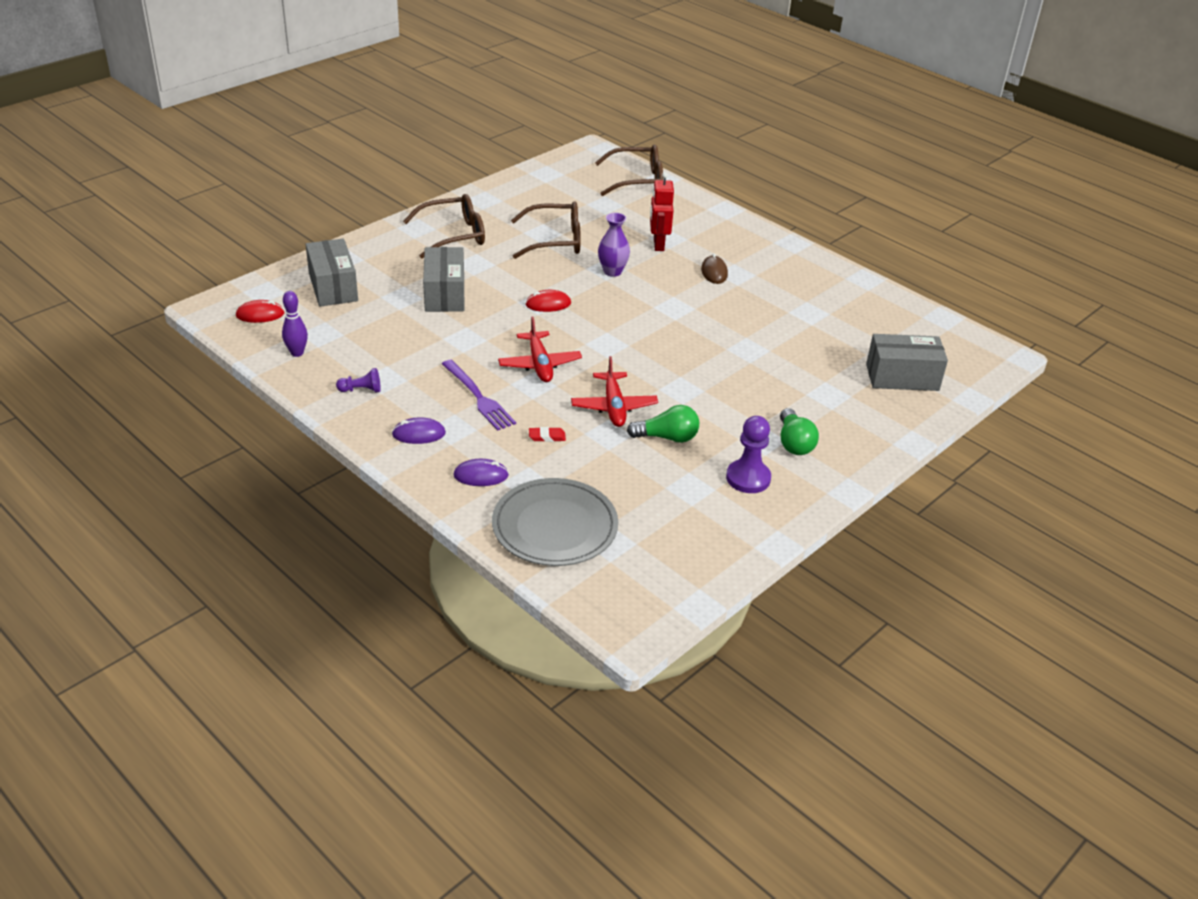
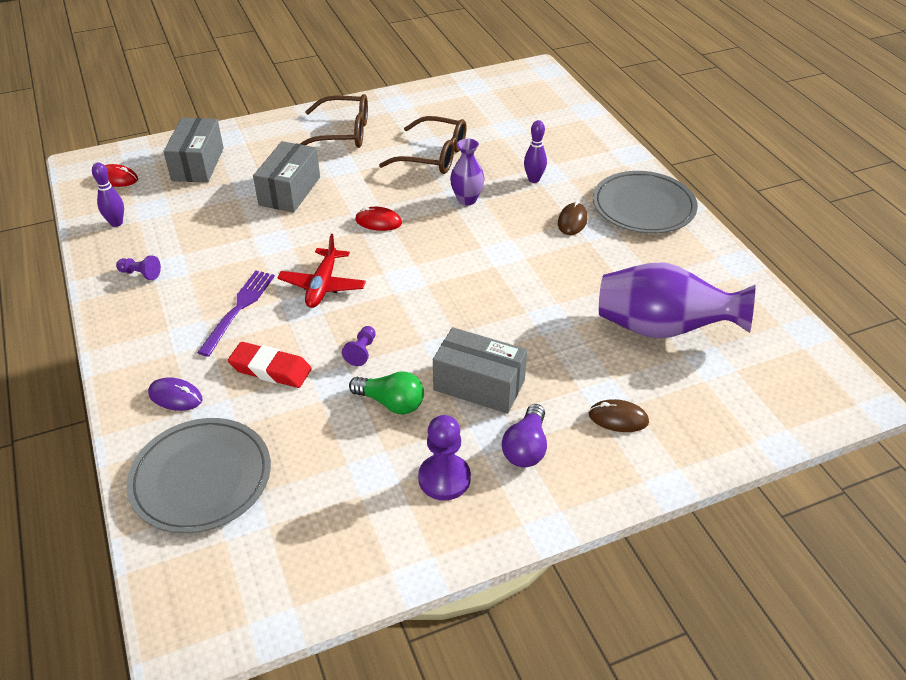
camera: 25 degrees right, 5 degrees up
(419, 434) = (154, 334): purple mouse -> none
(479, 398) = (239, 308): purple fork -> purple fork turned 150 degrees counterclockwise
(547, 437) = (270, 369): red eraser -> red eraser, size x1.97
(614, 407) = (361, 351): red plane -> purple pawn
(637, 180) = (559, 108): brown glasses -> none
(658, 244) = (534, 179): red robot -> purple bowling pin
(764, 250) = (643, 206): none -> grey plate
(794, 443) = (526, 448): green light bulb -> purple light bulb
(839, 338) = (662, 329): none -> purple vase
(847, 407) = (618, 418): none -> brown mouse
(902, 377) = (709, 396): grey box -> grey box (479, 385)

